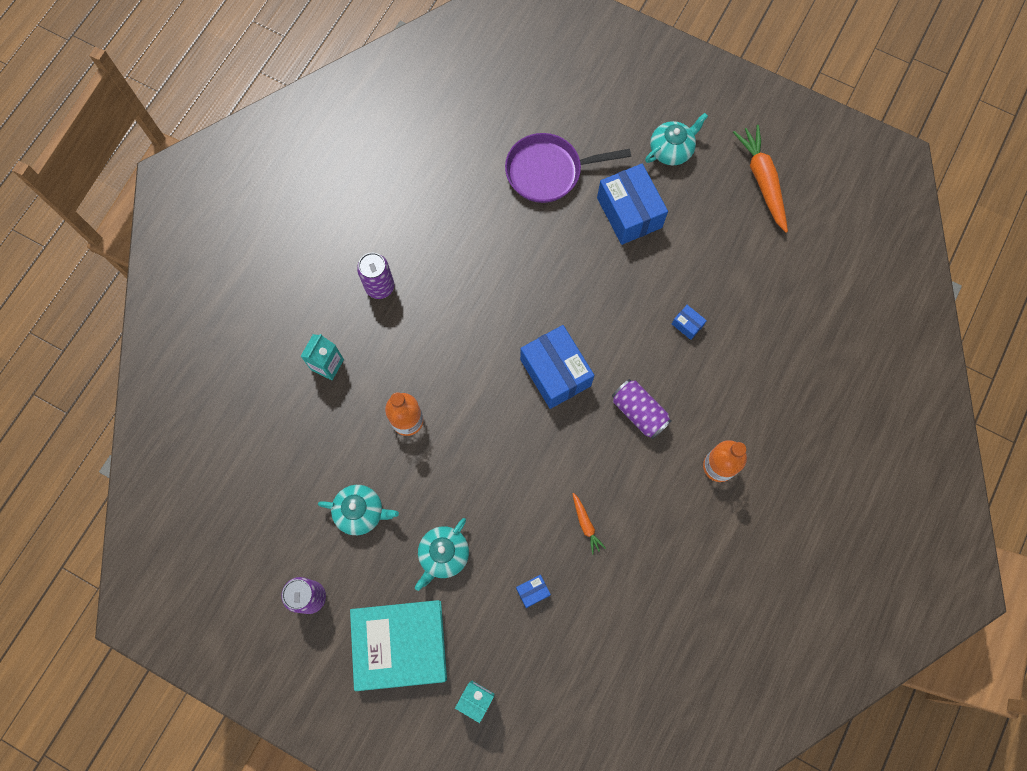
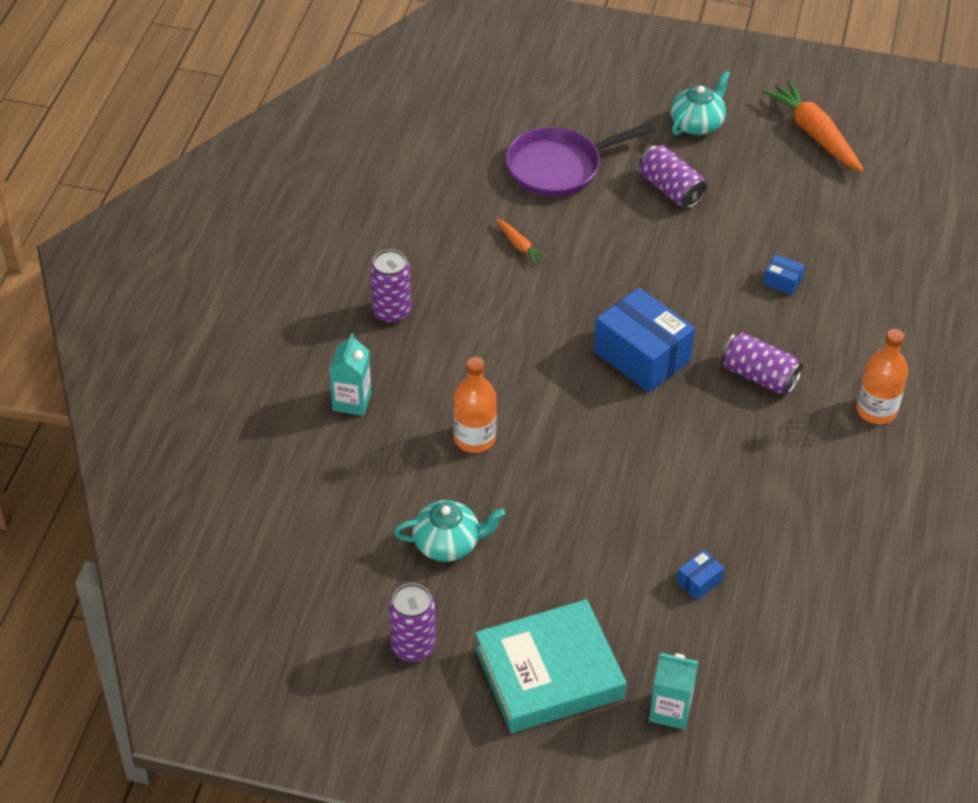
camera: 15 degrees left, 25 degrees down
(443, 555) = (571, 566): turquoise teapot -> none
(586, 524) = (738, 499): orange carrot -> orange carrot (519, 246)
(629, 212) = (671, 189): blue box -> purple can

